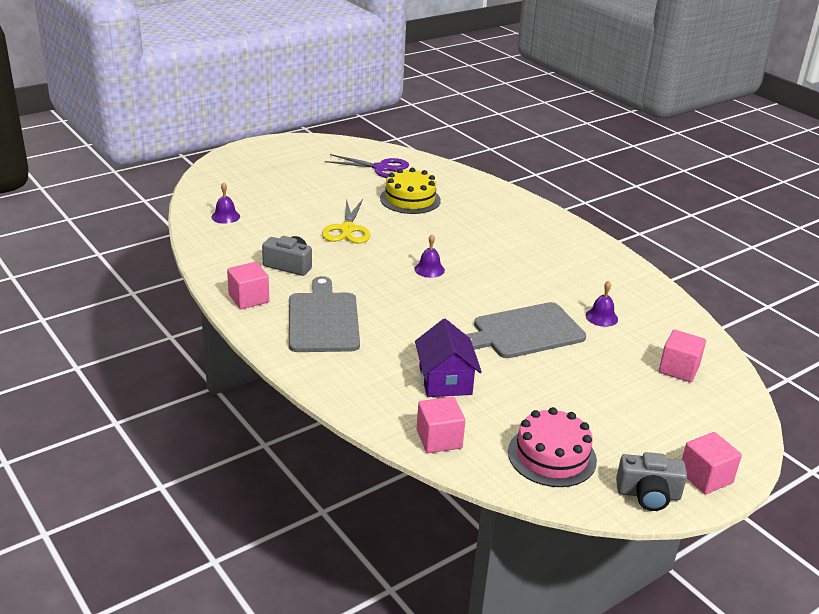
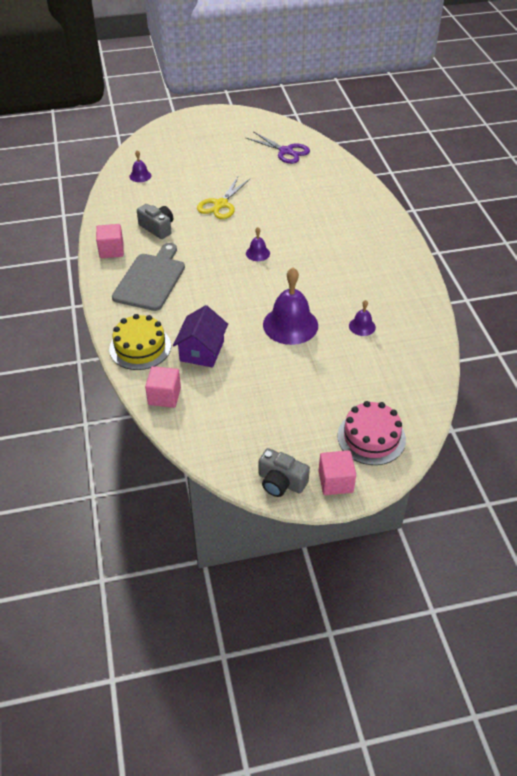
camera: 25 degrees right, 15 degrees up
(410, 199) = (288, 185): yellow cake -> yellow cake (140, 347)
(524, 332) = (290, 325): grey cutting board -> purple bell
(552, 456) = (234, 431): pink cake -> pink cake (371, 437)
(678, 369) = (388, 387): pink cube -> none

